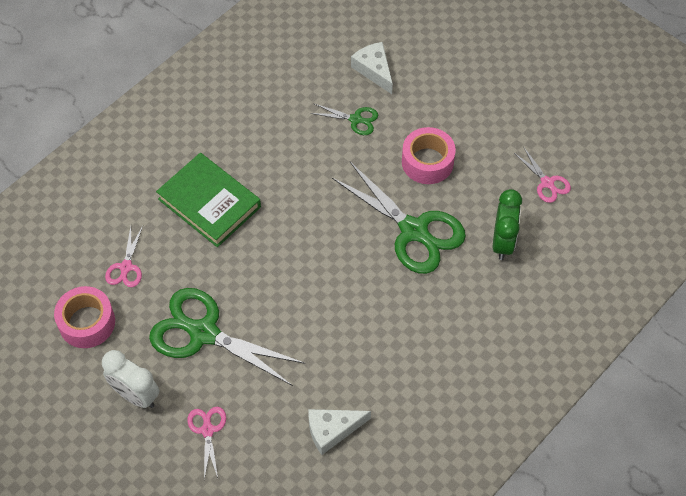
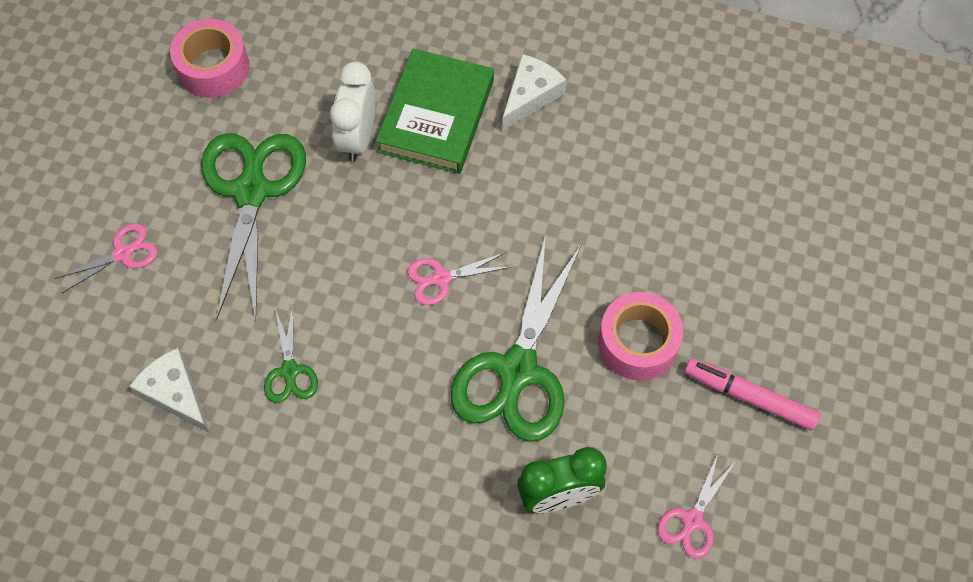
camera: 65 degrees right, 5 degrees up
(126, 267) = (304, 71): pink scissors -> pink scissors (441, 278)
(135, 395) = (140, 158): white clock -> white clock (358, 138)
(355, 119) = (655, 225): green scissors -> green scissors (290, 371)
(374, 70) = (749, 214): white cheese -> white cheese (530, 96)
(488, 123) = (749, 397): none -> pink marker

